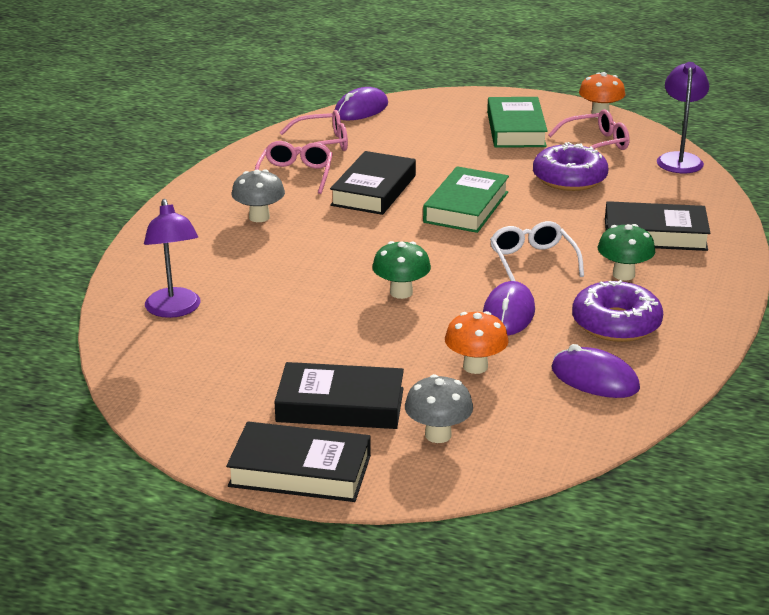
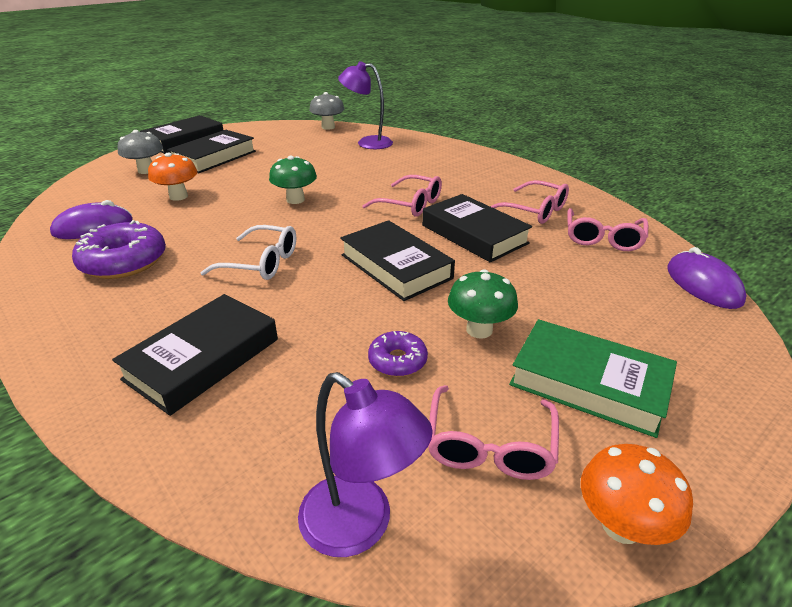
camera: 120 degrees right, 5 degrees up
(259, 217) = (465, 183): grey mushroom -> grey mushroom (328, 127)
(344, 231) = (410, 204): none -> pink glasses
(466, 207) = (395, 266): green book -> black book
(508, 314) = (210, 226): purple mouse -> none
(569, 178) = (397, 360): purple donut -> purple donut, size x0.55
(623, 274) = (172, 299): green mushroom -> green mushroom (479, 330)

